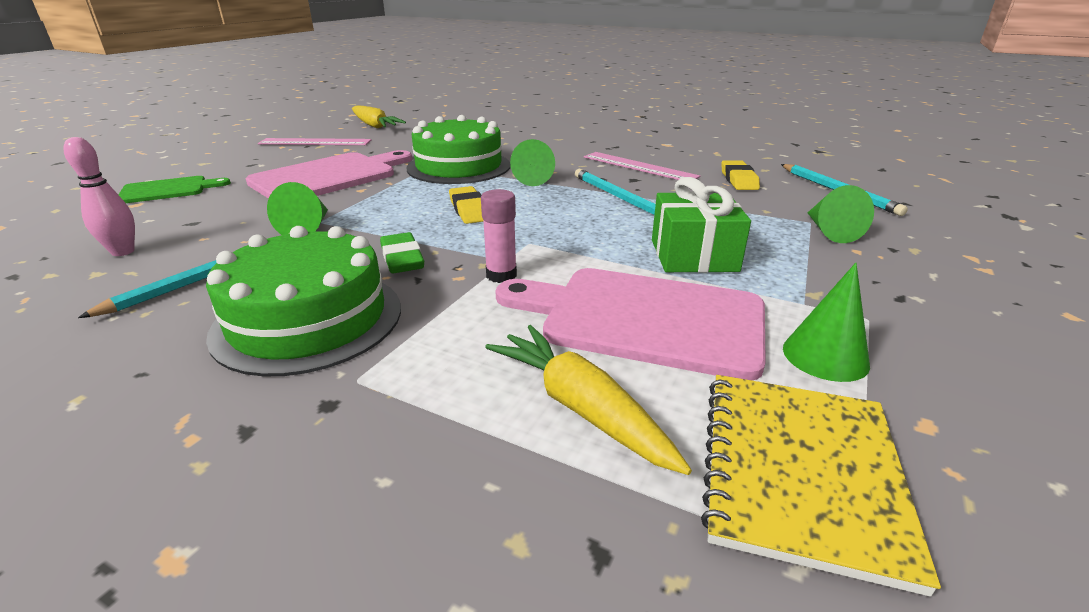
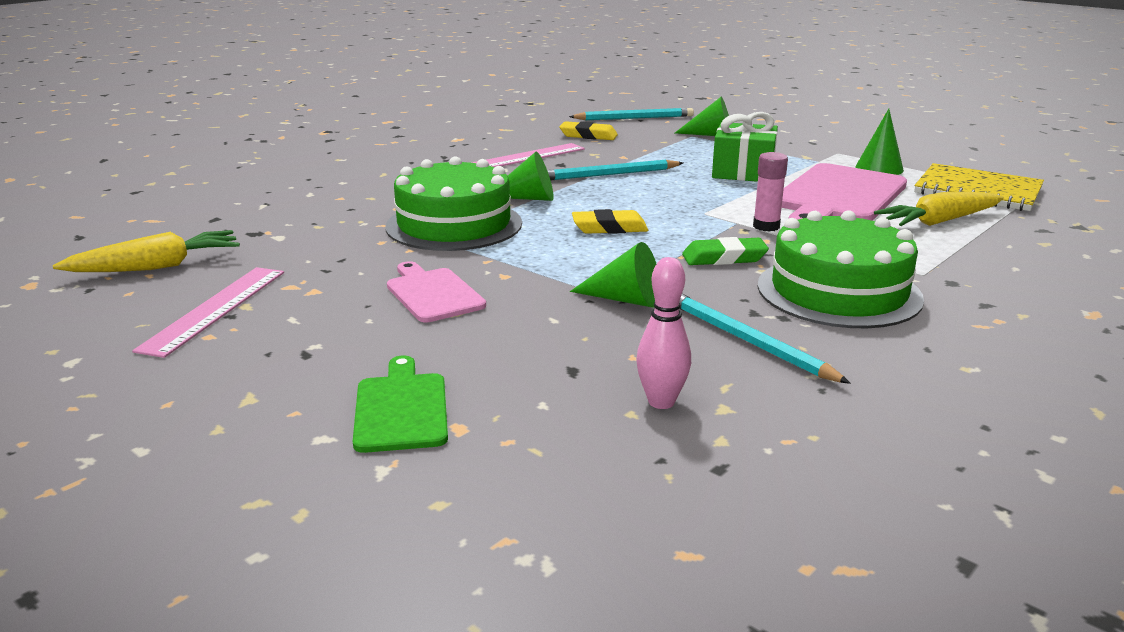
camera: 75 degrees left, 5 degrees down
(329, 177) = (433, 293): pink cutting board -> pink cutting board, size x0.56

